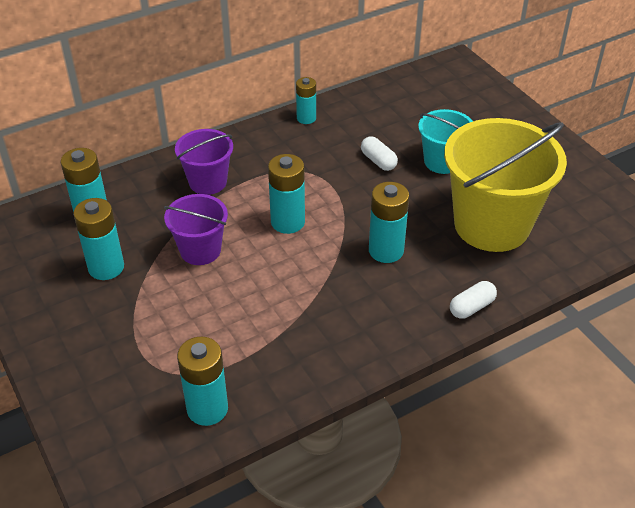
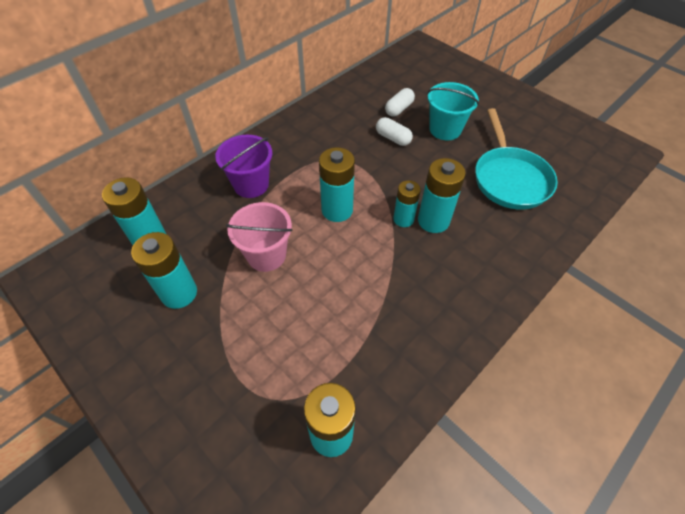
camera: 15 degrees left, 10 degrees up
(200, 250) = (266, 255): purple bucket -> pink bucket
(306, 118) = (317, 110): turquoise battery -> turquoise battery (403, 219)
(472, 307) = (529, 261): white capsule -> white capsule (399, 109)
(492, 225) = (509, 179): yellow bucket -> turquoise pan

